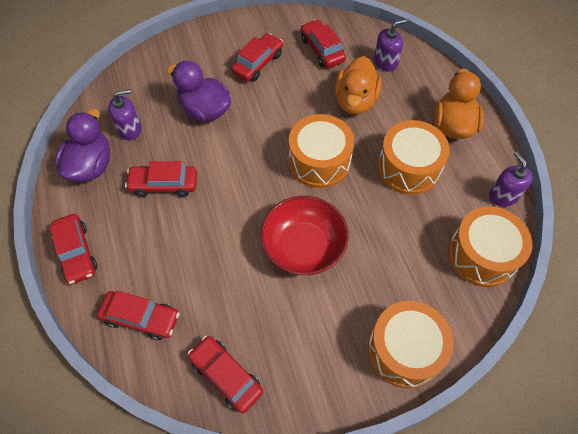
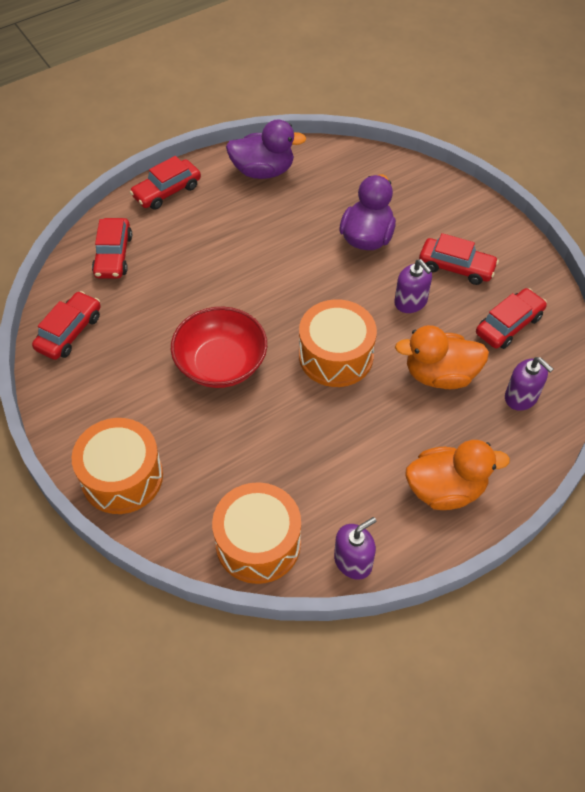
camera: 75 degrees right, 5 degrees down
(129, 129) = (318, 185): purple soap dispenser -> purple soap dispenser (410, 302)
(164, 184) = (260, 231): red car -> none
(408, 167) = (359, 447): orange drum -> none

